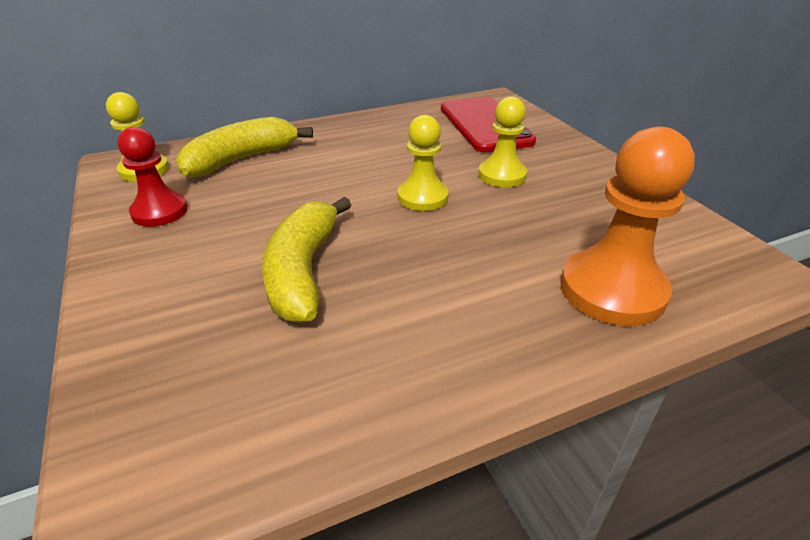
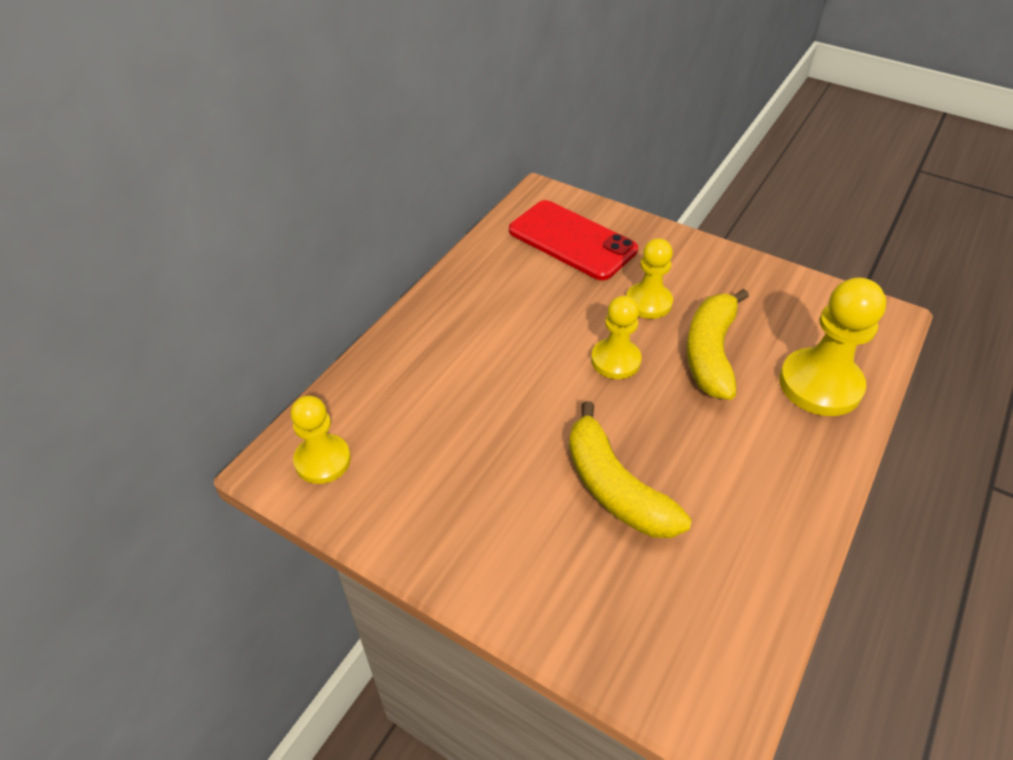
camera: 35 degrees left, 10 degrees up
(159, 211) = (415, 499): red pawn -> none
(241, 159) = (404, 396): yellow banana -> yellow banana (710, 353)
(612, 290) = (820, 384): orange pawn -> yellow pawn

